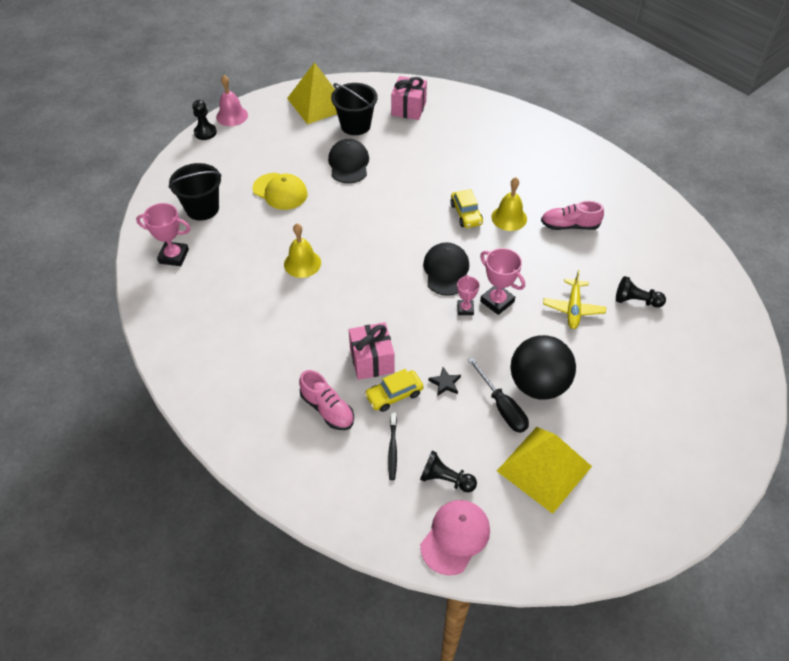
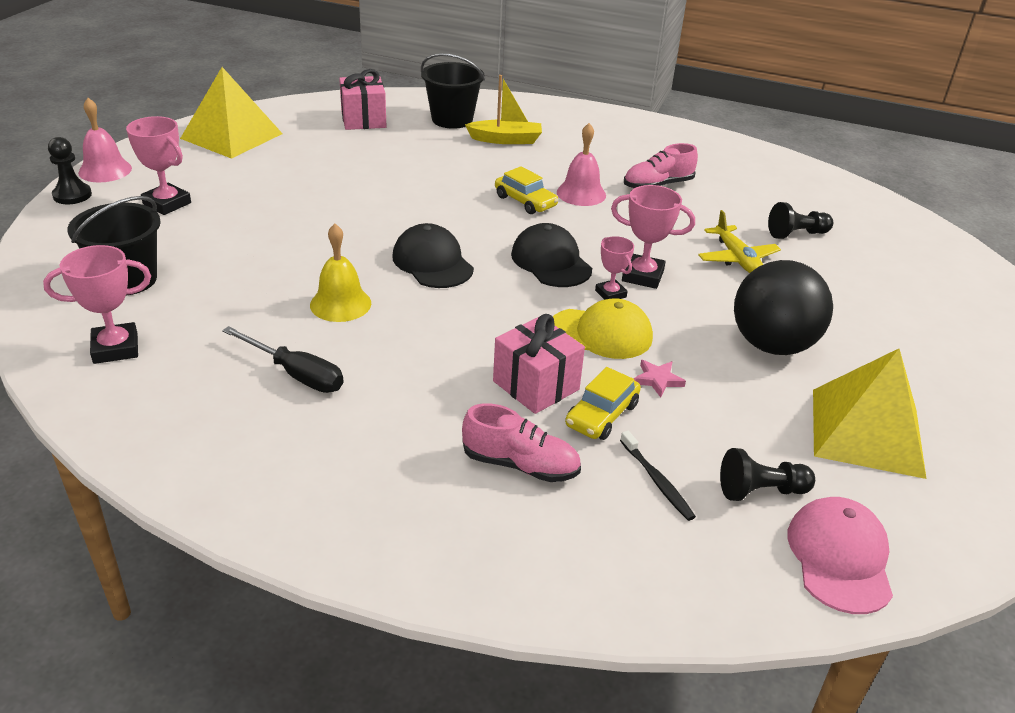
camera: 30 degrees left, 15 degrees down
(251, 154) = (167, 203): none -> pink trophy
(280, 191) = (244, 234): yellow cap -> yellow cap (601, 333)
(348, 164) = (325, 185): black cap -> black cap (432, 262)
(355, 125) = (303, 147): black bucket -> black bucket (452, 119)
(445, 383) = (658, 380): black star -> pink star
(492, 152) = (505, 140): none -> yellow boat
(502, 407) = (752, 382): black screwdriver -> black screwdriver (296, 374)
(509, 218) = (581, 193): yellow bell -> pink bell

